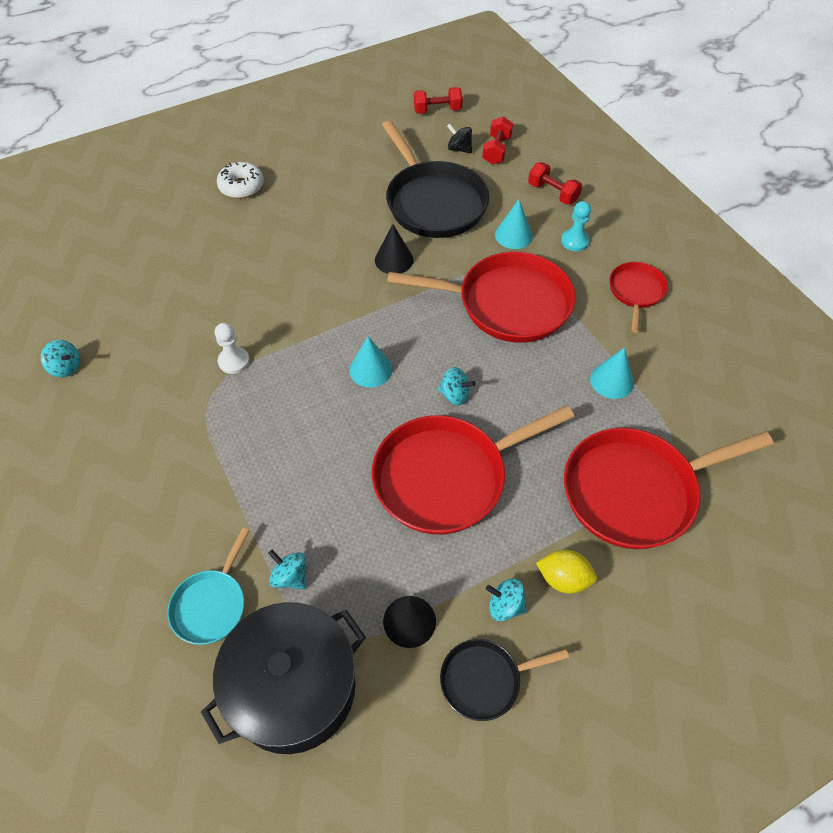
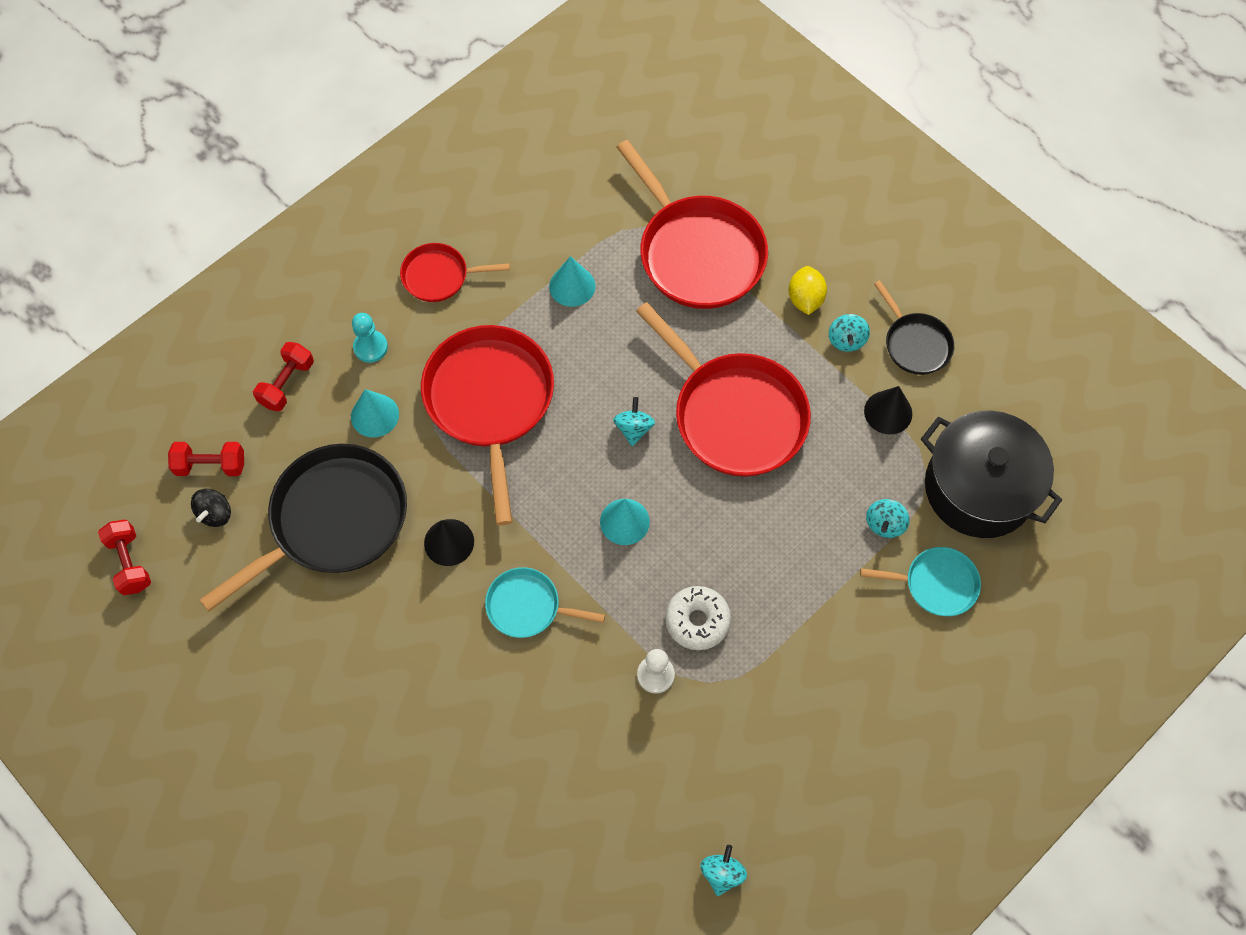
camera: 105 degrees left, 10 degrees up
(241, 186) = (350, 787): white donut -> white donut (697, 621)
(324, 295) = (528, 606): none -> turquoise pan

